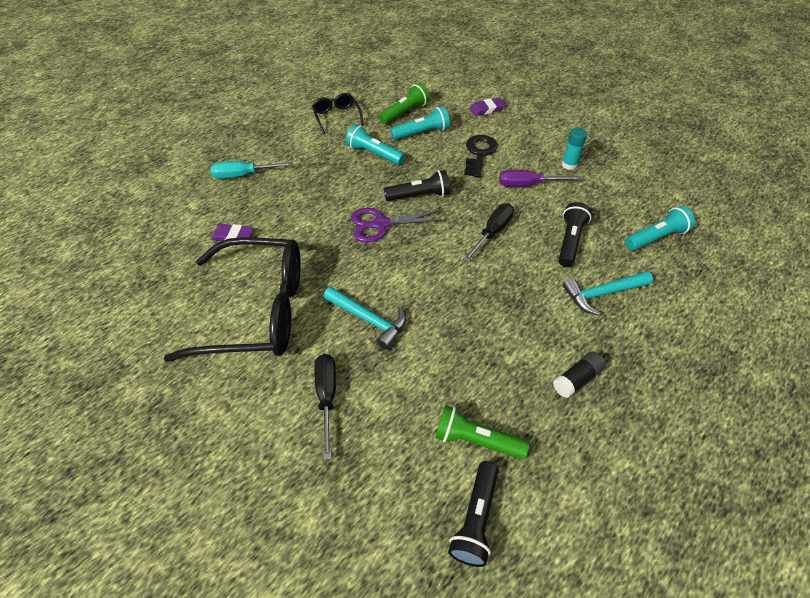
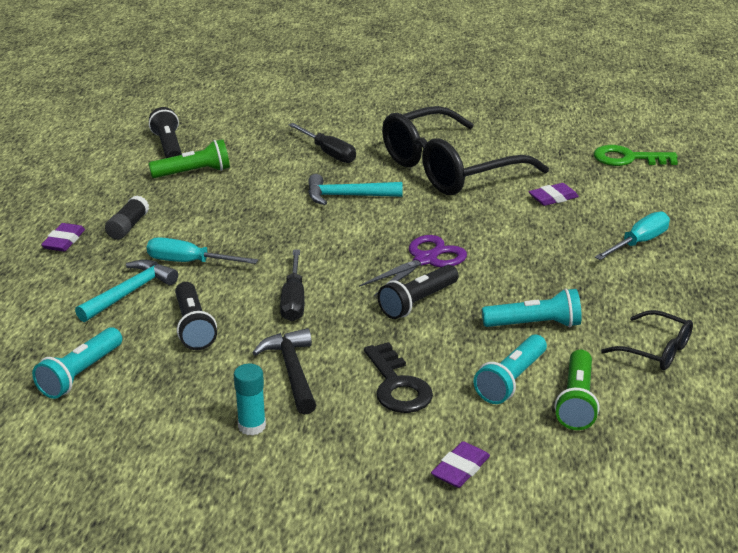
camera: 145 degrees right, 20 degrees down
(124, 247) = (628, 158): none -> green key
(528, 184) = (292, 371): purple screwdriver -> black hammer
(544, 304) = (189, 262): none -> turquoise screwdriver
(642, 388) = (64, 241): none -> purple eraser

